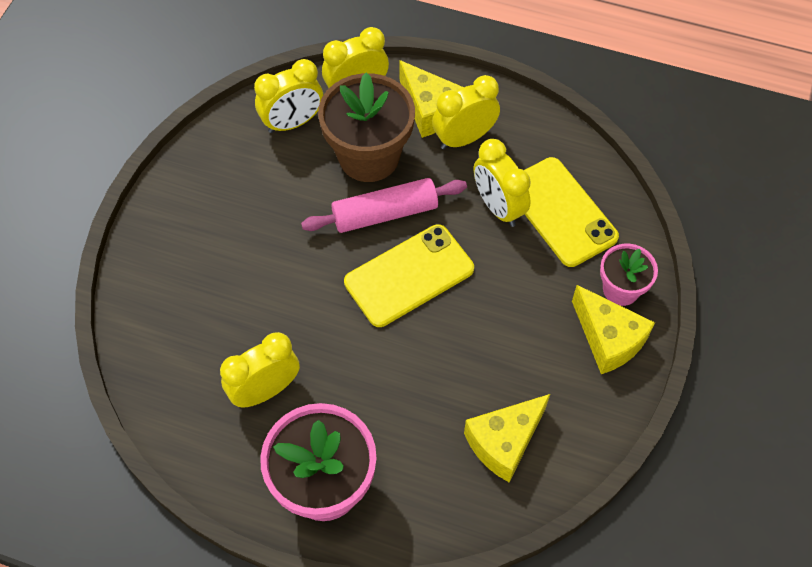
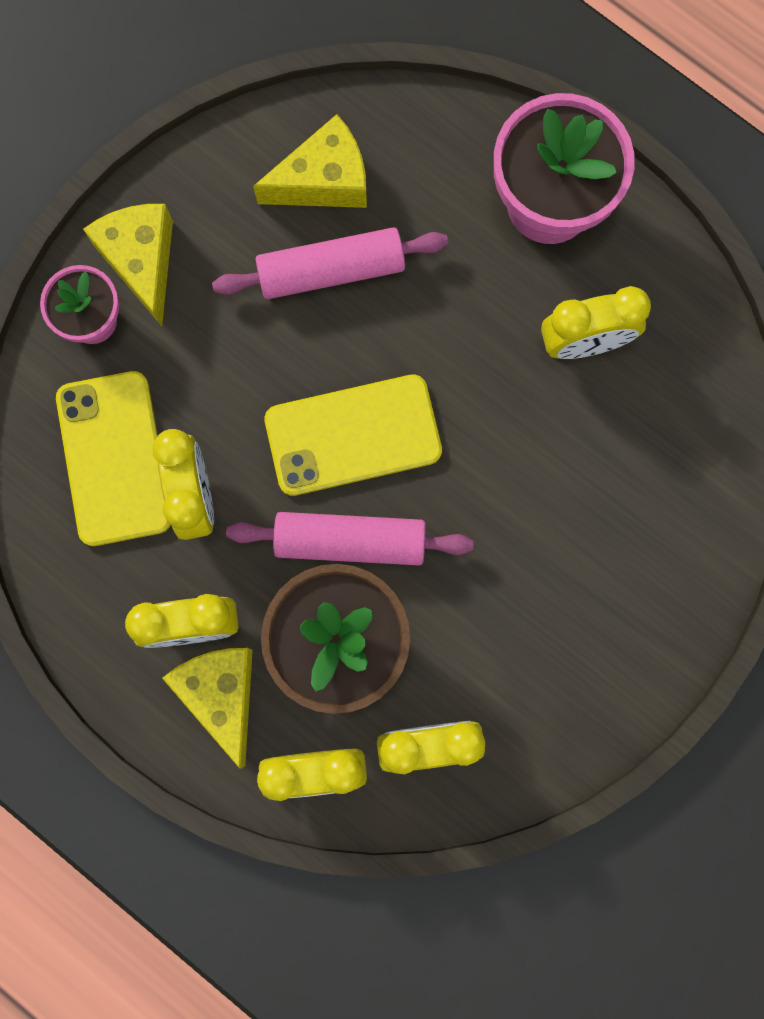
camera: 160 degrees left, 20 degrees up
(470, 378) = (331, 270): none -> pink rolling pin

